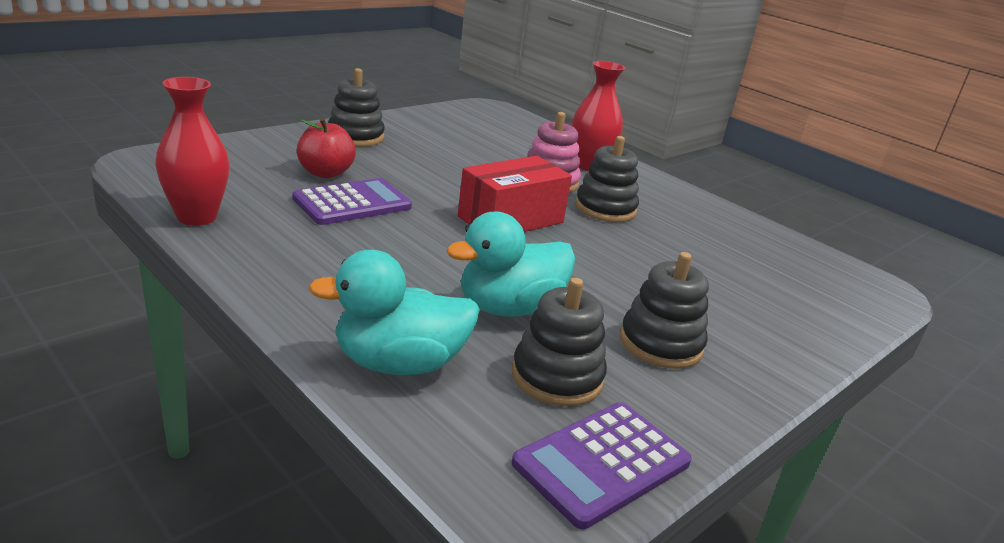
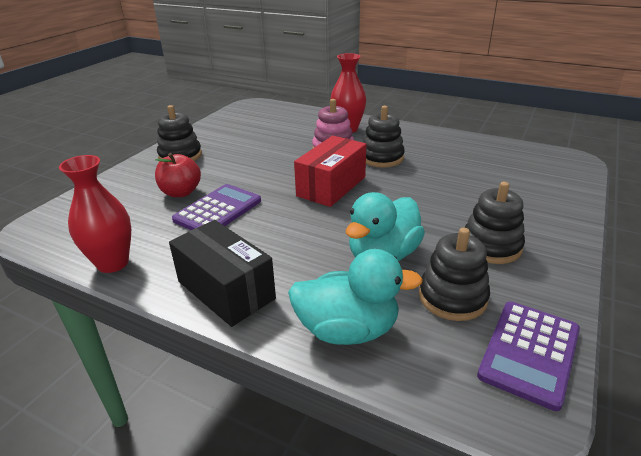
camera: 15 degrees left, 5 degrees up
(295, 280) = (226, 290): none -> black box
(399, 363) = (347, 330): turquoise duck -> turquoise duck turned 150 degrees counterclockwise

